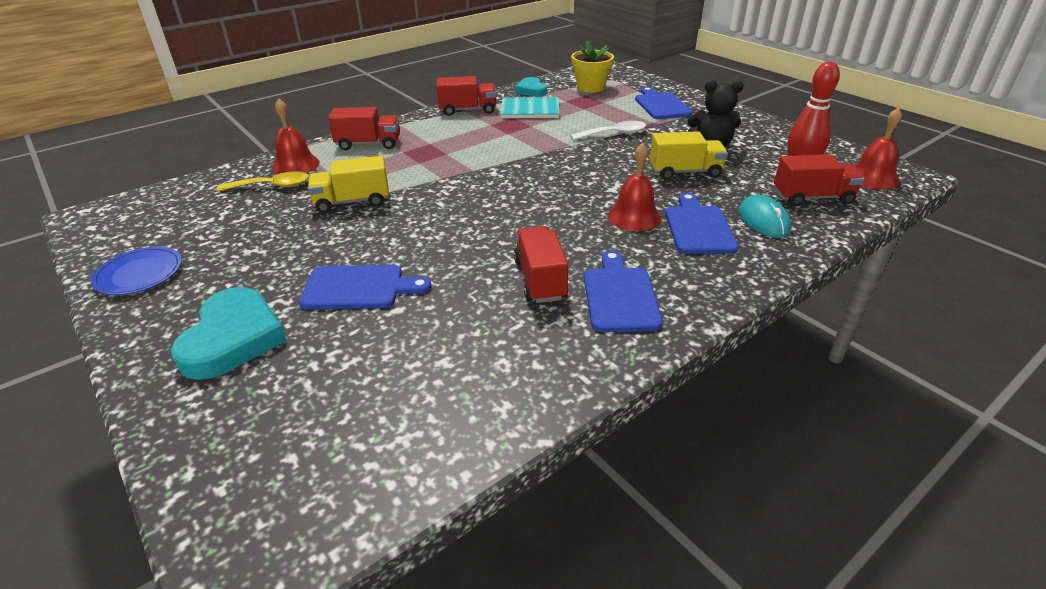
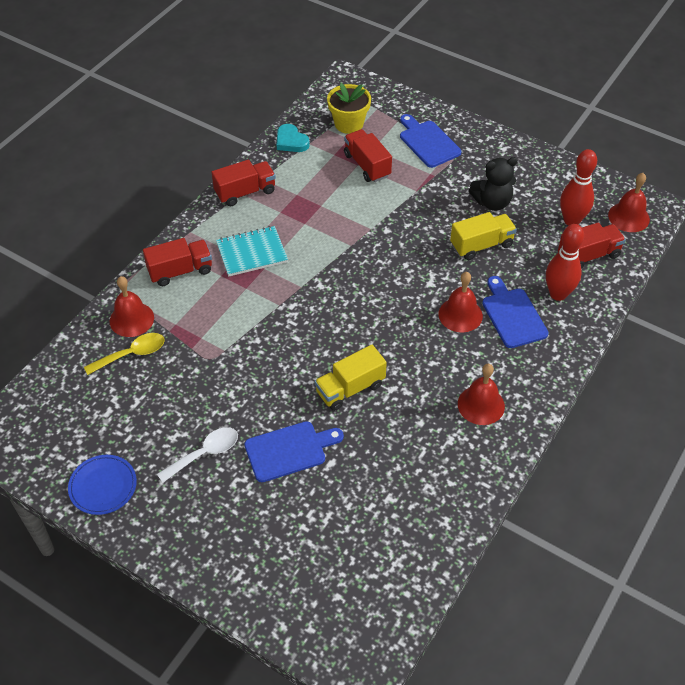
camera: 20 degrees left, 15 degrees up
(233, 338) = (230, 523): turquoise heart -> none
(352, 201) = (219, 356): yellow truck -> yellow truck (350, 388)
(530, 110) = (306, 178): turquoise notebook -> turquoise notebook (251, 253)
(540, 279) = (418, 405): red truck -> red truck (367, 165)
(613, 134) = (401, 201): white spoon -> white spoon (204, 454)
(620, 296) = (481, 405): blue cutting board -> red bell
(763, 220) = (558, 294): turquoise mouse -> red bowling pin

